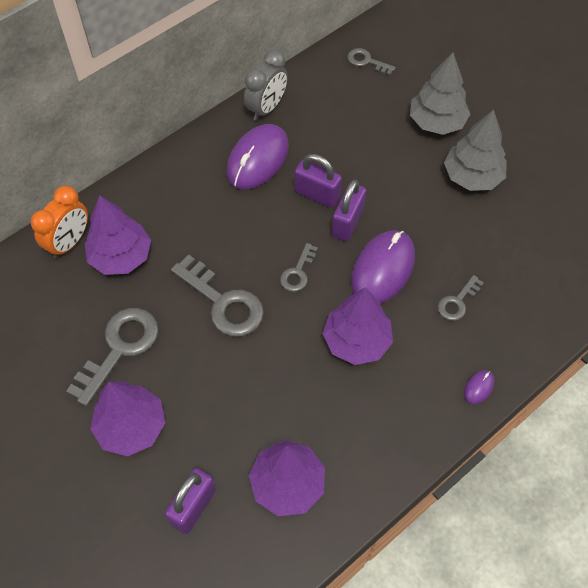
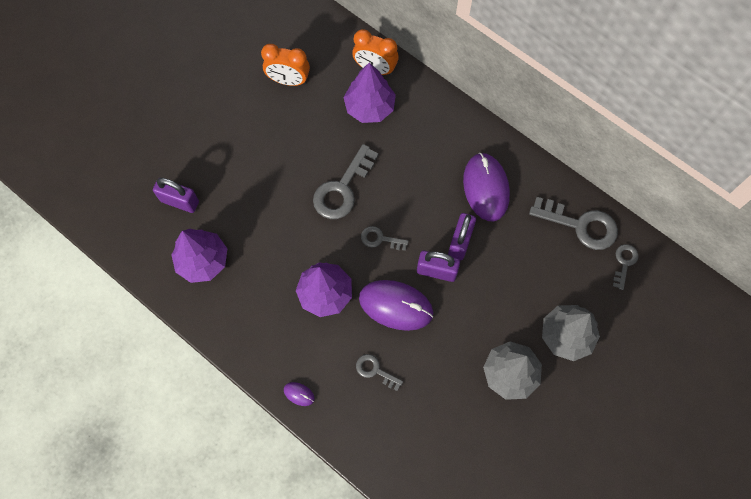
camera: 80 degrees right, 10 degrees up
(51, 343) = (288, 80): none -> orange clock
(120, 348) = (292, 126): grey key -> grey key (580, 225)
(131, 427) = (232, 148): purple tree -> none
(257, 159) = (486, 188): purple mouse -> purple mouse turned 60 degrees clockwise
(266, 108) = (544, 185): grey clock -> none

